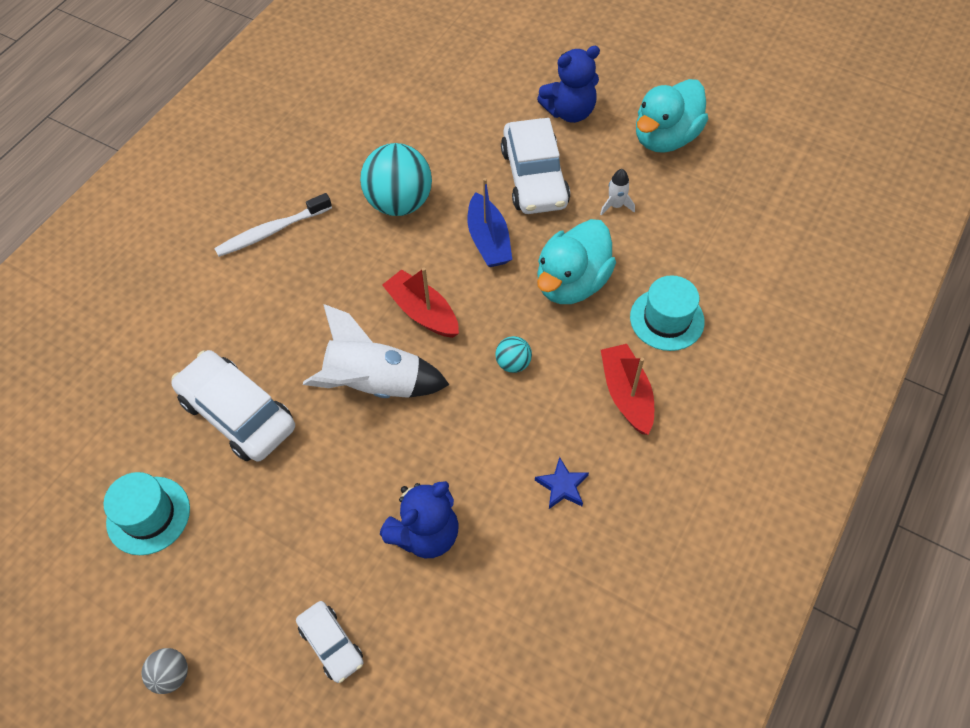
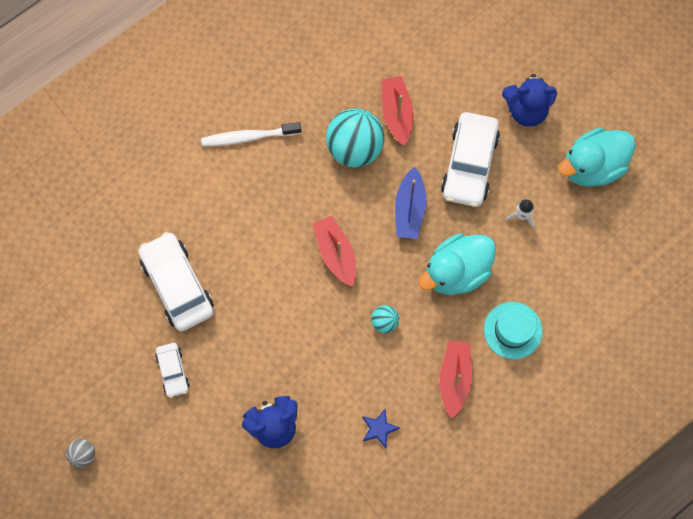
camera: 20 degrees right, 15 degrees up
(148, 515) = (97, 339): turquoise hat -> none
(331, 644) = (187, 475): white car -> white car (173, 371)
(375, 384) = (280, 299): white rocket -> none
(432, 157) = (396, 113): none -> red boat

